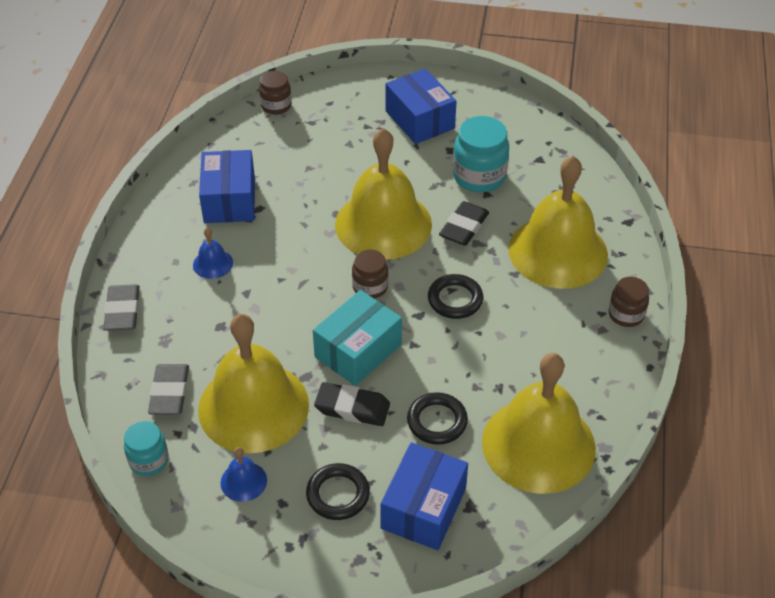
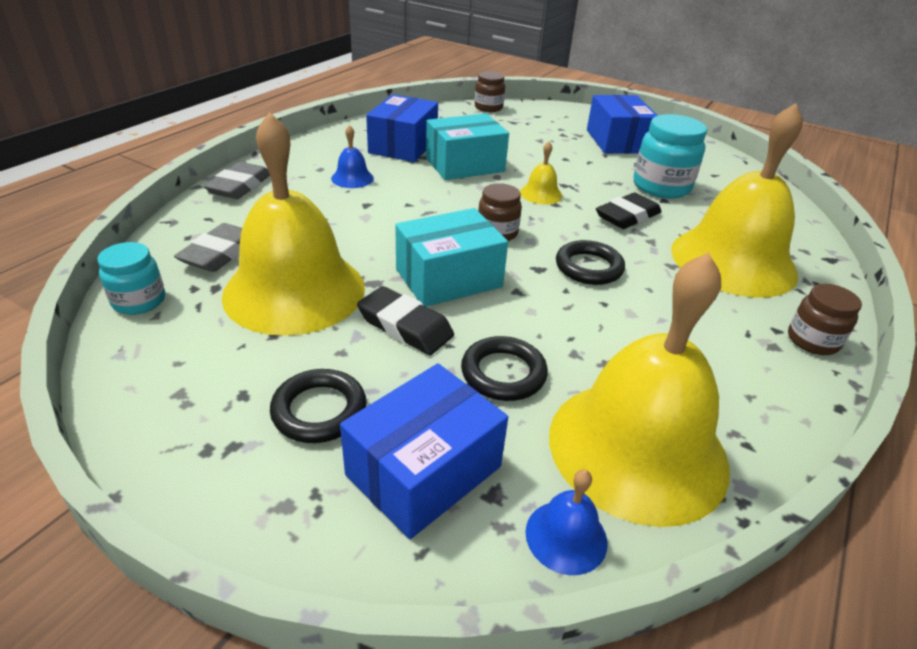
camera: 20 degrees right, 10 degrees down
(243, 481) = (219, 355): blue bell -> blue bell (566, 536)
(300, 208) = (465, 165): none -> turquoise box
(383, 224) = (541, 194): yellow bell -> yellow bell, size x0.40

